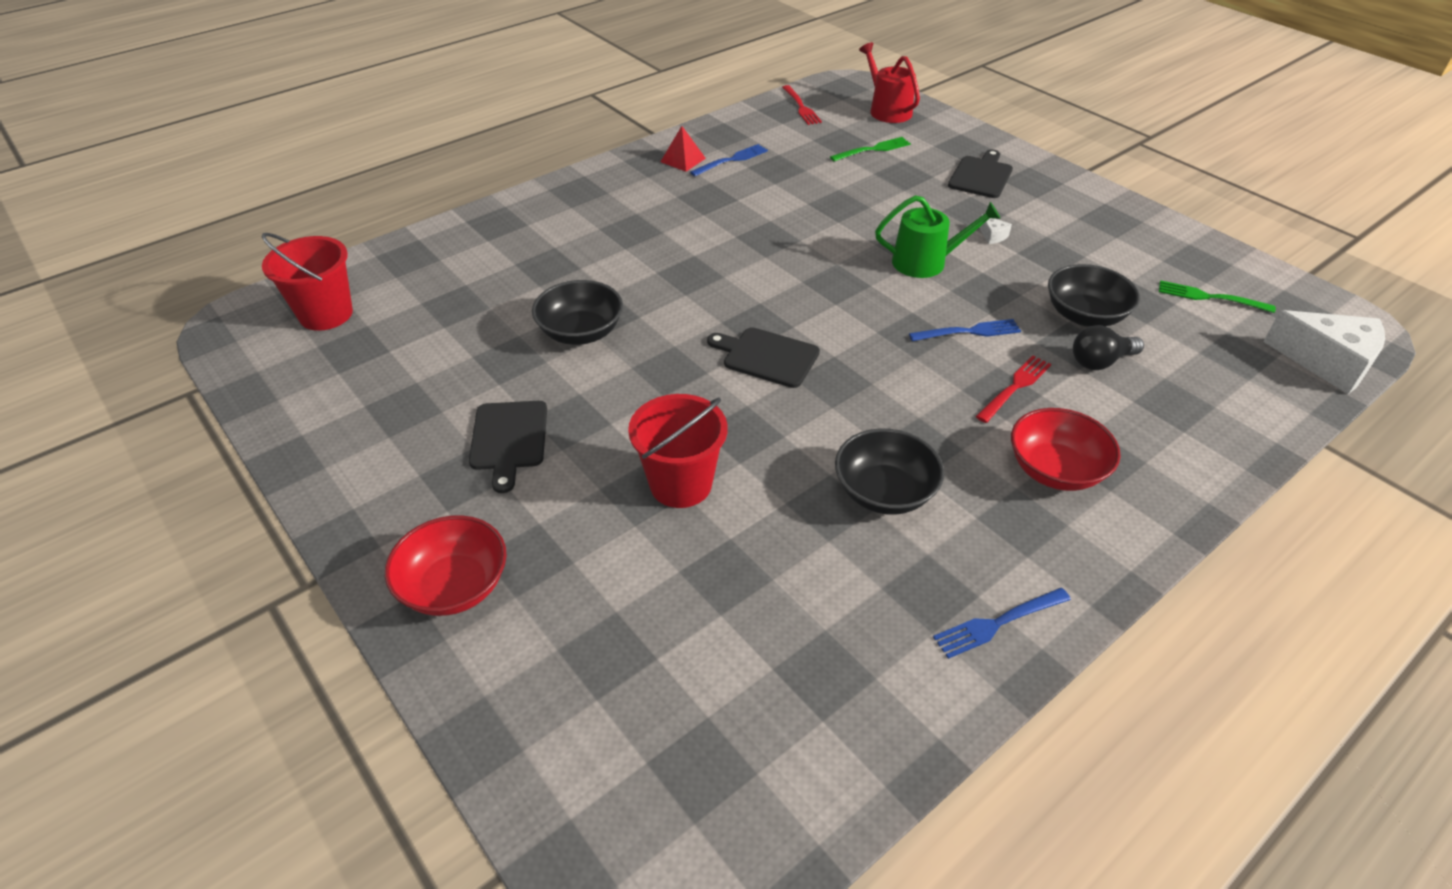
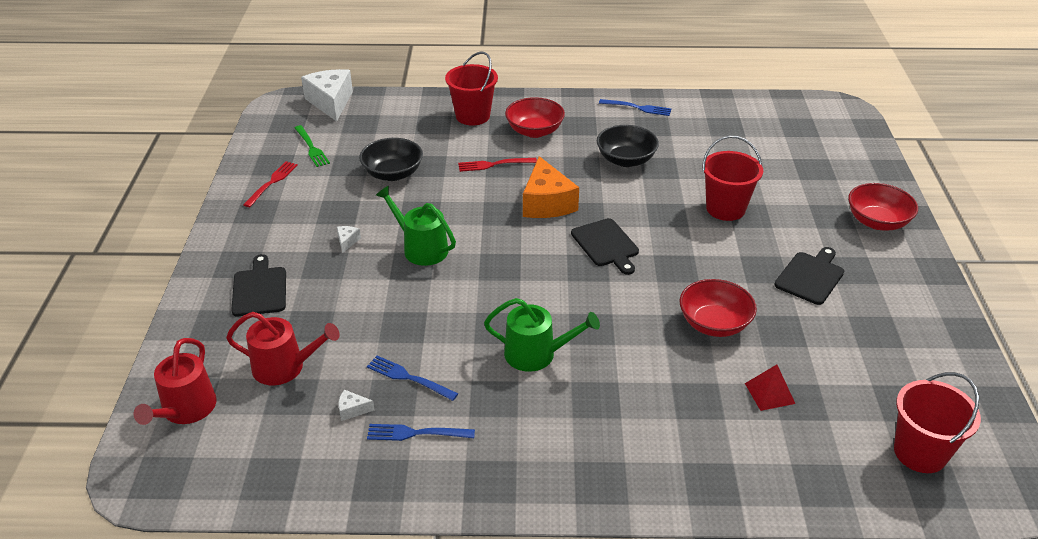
camera: 140 degrees left, 5 degrees down
(581, 332) = (714, 324): black bowl -> red bowl
(683, 160) = (459, 464): red pyramid -> red pyramid (769, 393)
(712, 235) = (536, 354): none -> green watering can
(790, 152) = (352, 410): none -> white cheese
(801, 107) = (247, 472): red fork -> red fork (272, 182)
(873, 149) = (284, 367): green fork -> red watering can
(888, 371) = (546, 203): none -> orange cheese
(968, 332) = (470, 198): blue fork -> blue fork (409, 378)
(981, 176) = (260, 289): black cutting board -> black cutting board turned 105 degrees clockwise
(1100, 361) = (431, 153): black light bulb -> none
(1160, 446) = (472, 116): none -> red bucket

